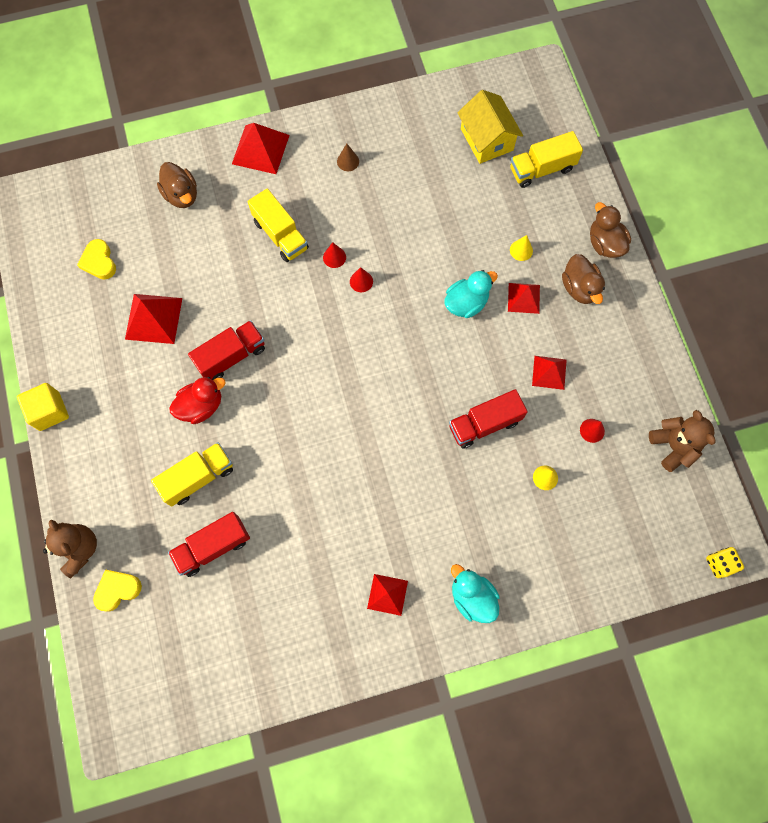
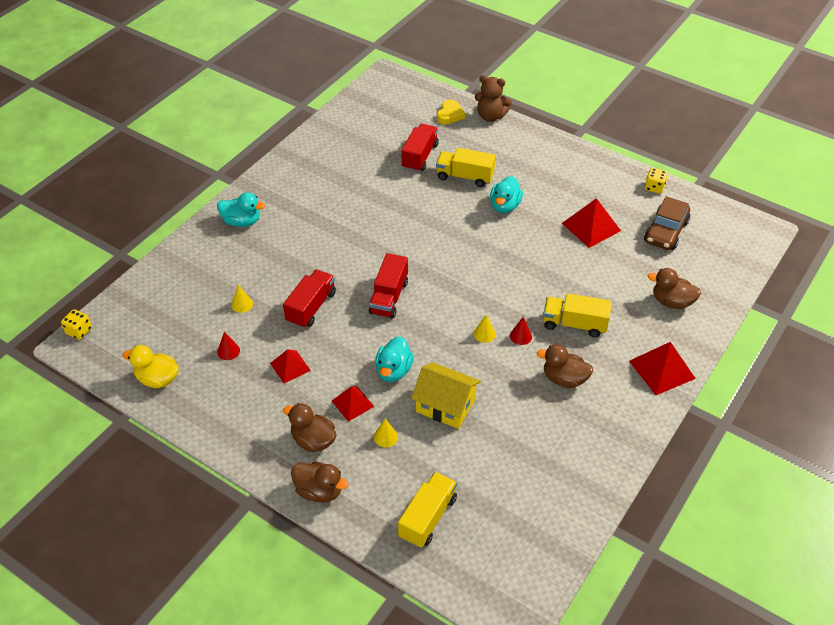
camera: 140 degrees right, 25 degrees down
(44, 316) = (654, 187): none -> yellow dice
(49, 411) = (586, 153): yellow cube -> none
(99, 262) = (665, 232): yellow heart -> brown car
(198, 477) = (464, 177): yellow truck -> yellow truck turned 90 degrees clockwise
(201, 406) = (504, 206): red duck -> turquoise duck
(231, 356) = (518, 239): red truck -> red truck (389, 297)
(341, 196) = (564, 379): none -> brown duck
(348, 161) = (589, 408): brown cone -> none
(361, 281) = (484, 334): red cone -> yellow cone
(387, 594) = (296, 194): red pyramid -> none
(486, 139) = (499, 509): yellow house -> yellow house (445, 405)
(673, 446) = (157, 379): brown teddy bear -> yellow duck

